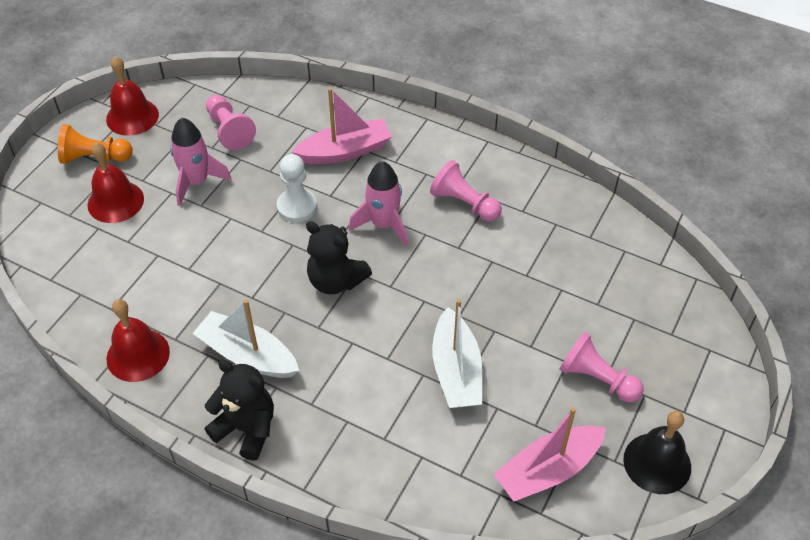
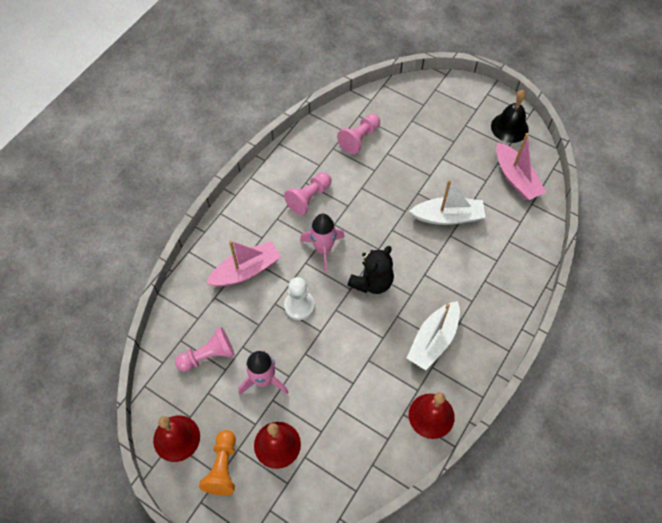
camera: 85 degrees left, 10 degrees up
(246, 429) = (491, 340): black teddy bear -> none
(345, 151) = (246, 270): pink boat -> pink boat turned 75 degrees clockwise
(597, 379) = (454, 145): pink pawn -> pink pawn (359, 138)

